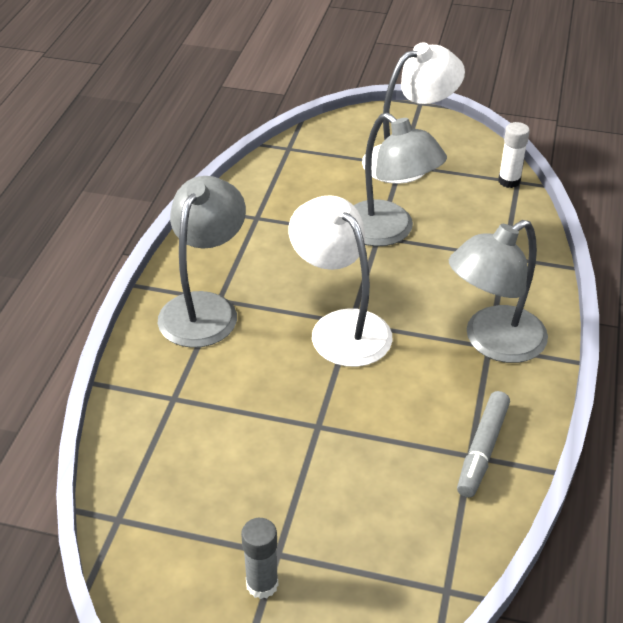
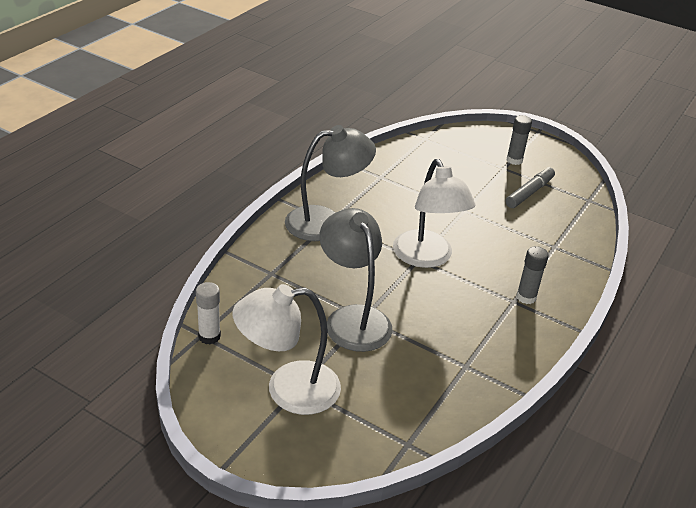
camera: 165 degrees left, 5 degrees down
(205, 308) = (526, 297): grey lamp -> grey glue stick
(482, 450) = (372, 177): grey marker -> grey marker (529, 193)

